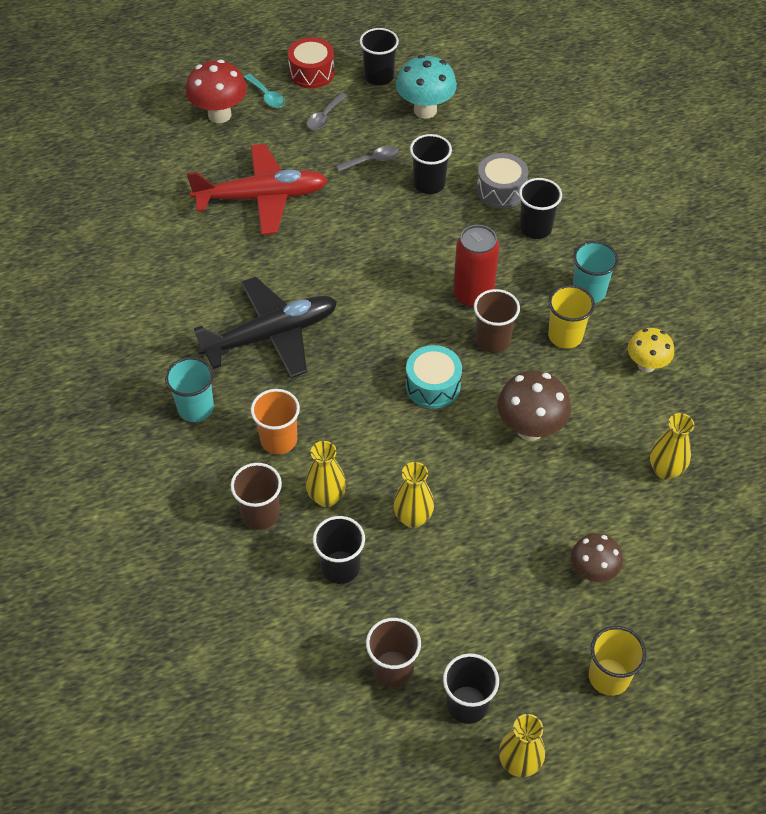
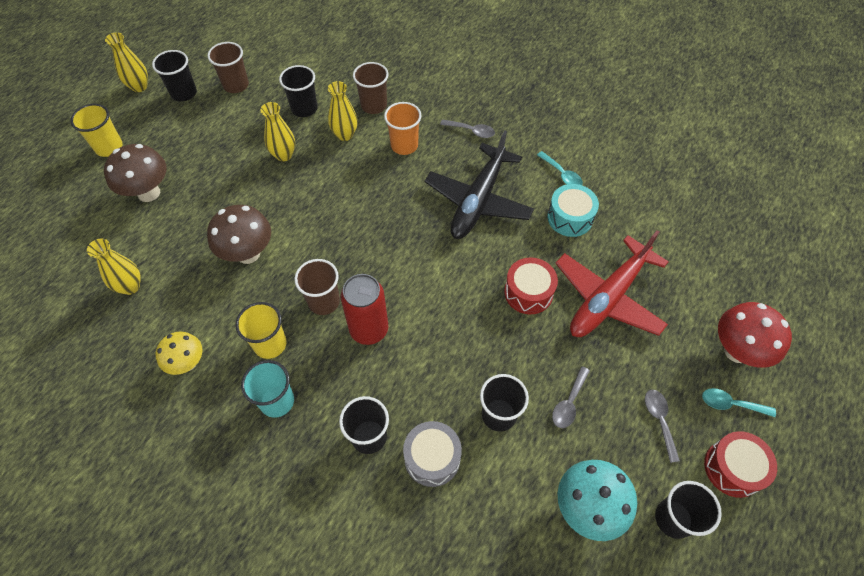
camera: 140 degrees right, 5 degrees up
(169, 307) = (562, 174): none -> turquoise spoon
(195, 408) = (471, 131): turquoise cup -> grey spoon
(317, 239) = (528, 292): none -> red drum
(433, 385) = (339, 239): turquoise drum -> turquoise drum (570, 218)
(592, 572) = (149, 193): brown mushroom -> brown mushroom, size x1.52

